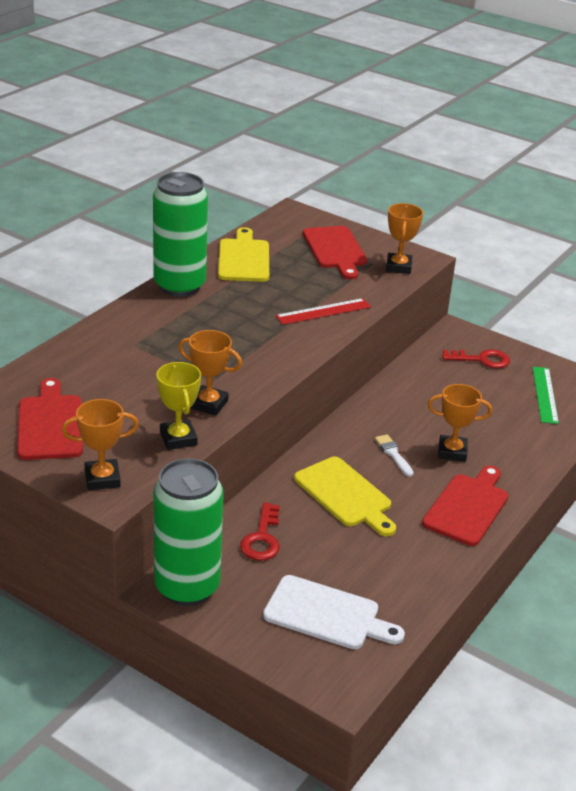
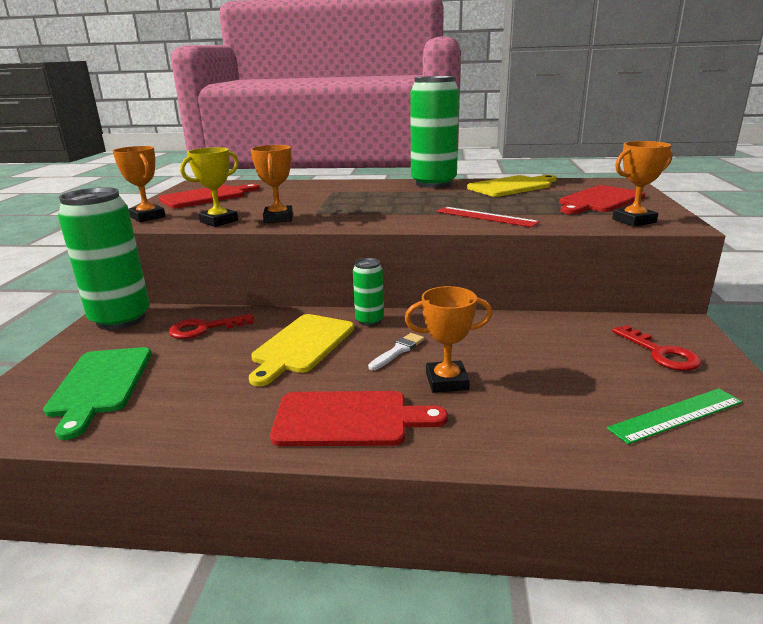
camera: 65 degrees right, 10 degrees down
(327, 614) = (100, 385): white cutting board -> green cutting board
(330, 448) = (369, 320): none -> green can
(452, 452) = (447, 381): orange trophy -> orange trophy turned 75 degrees counterclockwise

